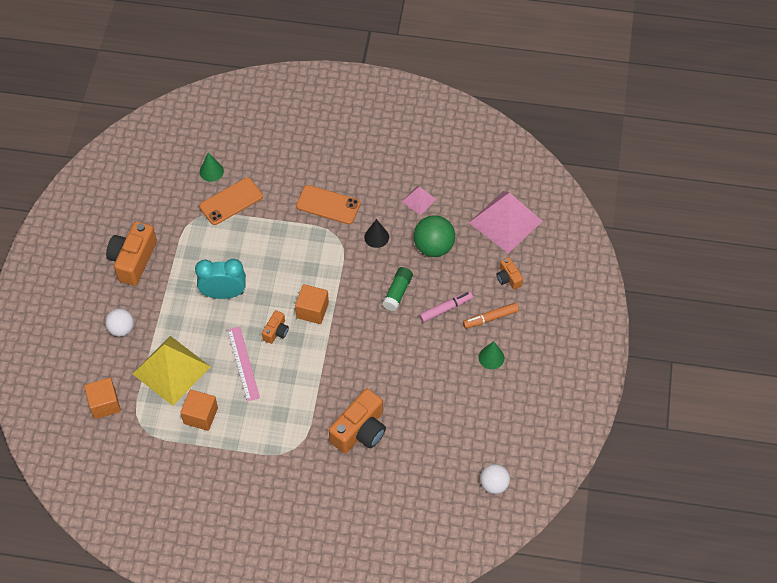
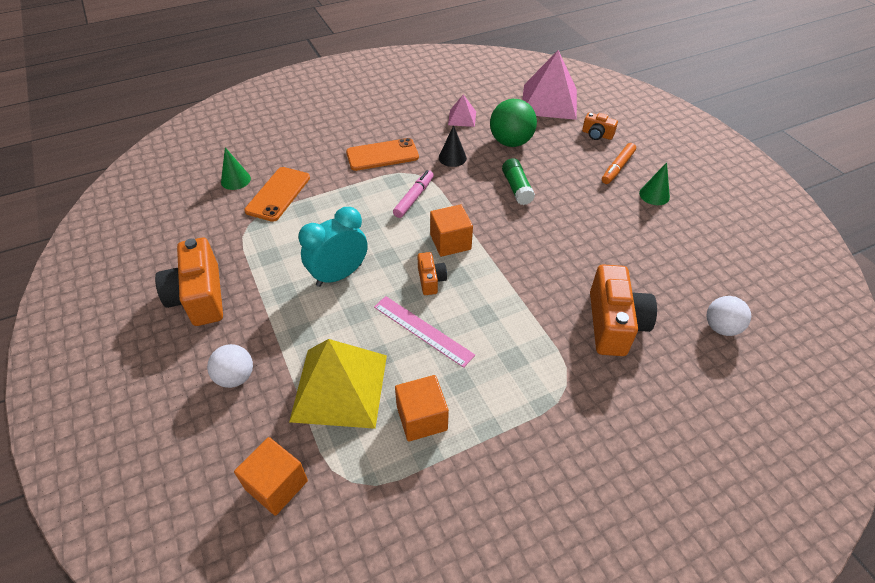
camera: 35 degrees left, 10 degrees down
(446, 308) = (572, 179): pink marker -> pink marker (414, 198)
(494, 484) = (789, 295): white ball -> white ball (721, 327)

